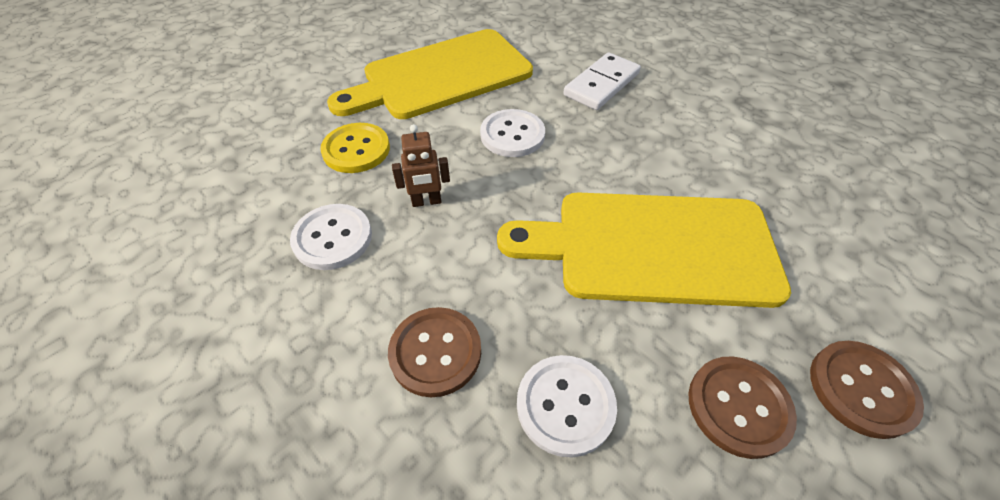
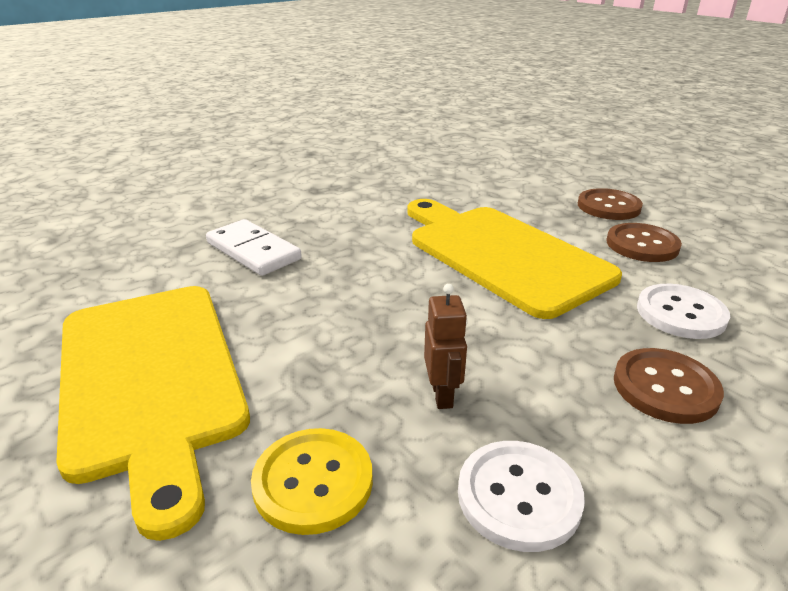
camera: 85 degrees left, 20 degrees down
(512, 135) = (325, 318): white button -> none
(653, 247) = (502, 254): yellow cutting board -> yellow cutting board turned 135 degrees clockwise

